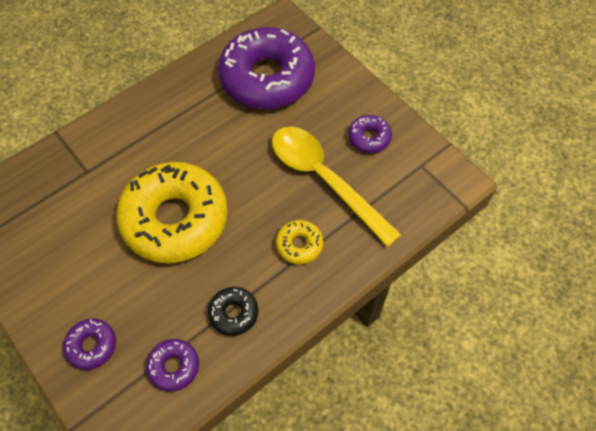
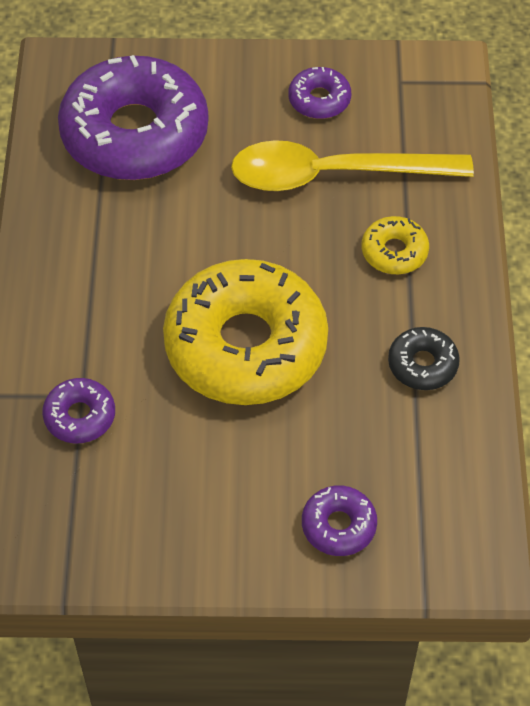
camera: 50 degrees left, 5 degrees down
(174, 366) = (437, 460): purple donut -> purple donut (80, 416)

